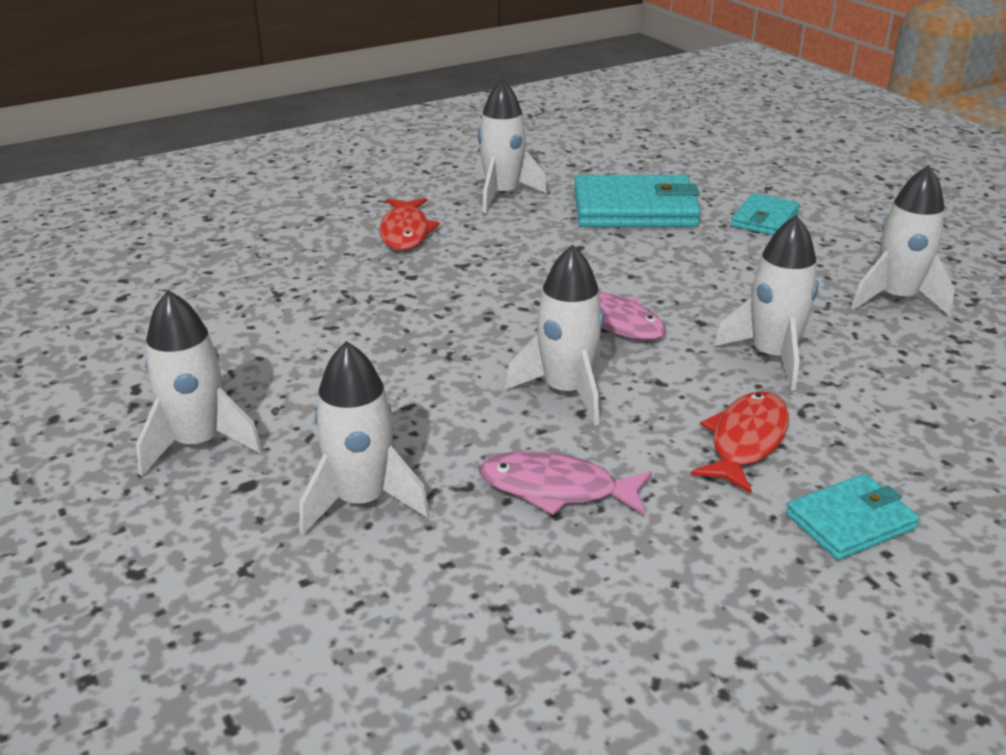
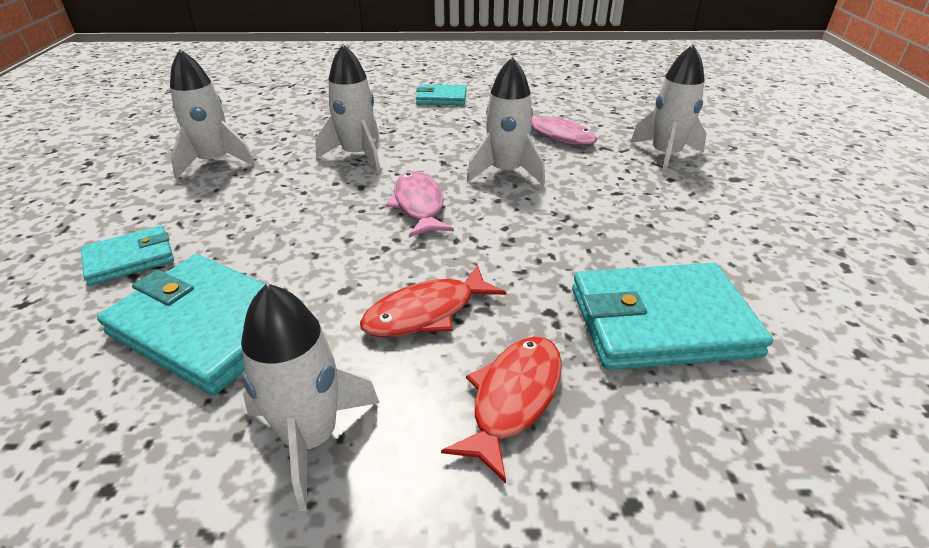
camera: 150 degrees left, 5 degrees up
(199, 443) = (773, 209): white rocket -> none
(320, 293) = (661, 322): none -> turquoise wallet
(745, 441) = (440, 128): red fish -> red fish (426, 312)

